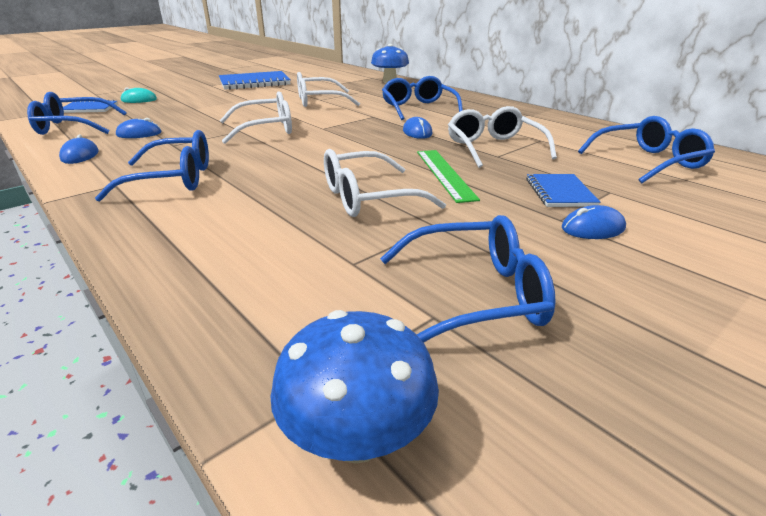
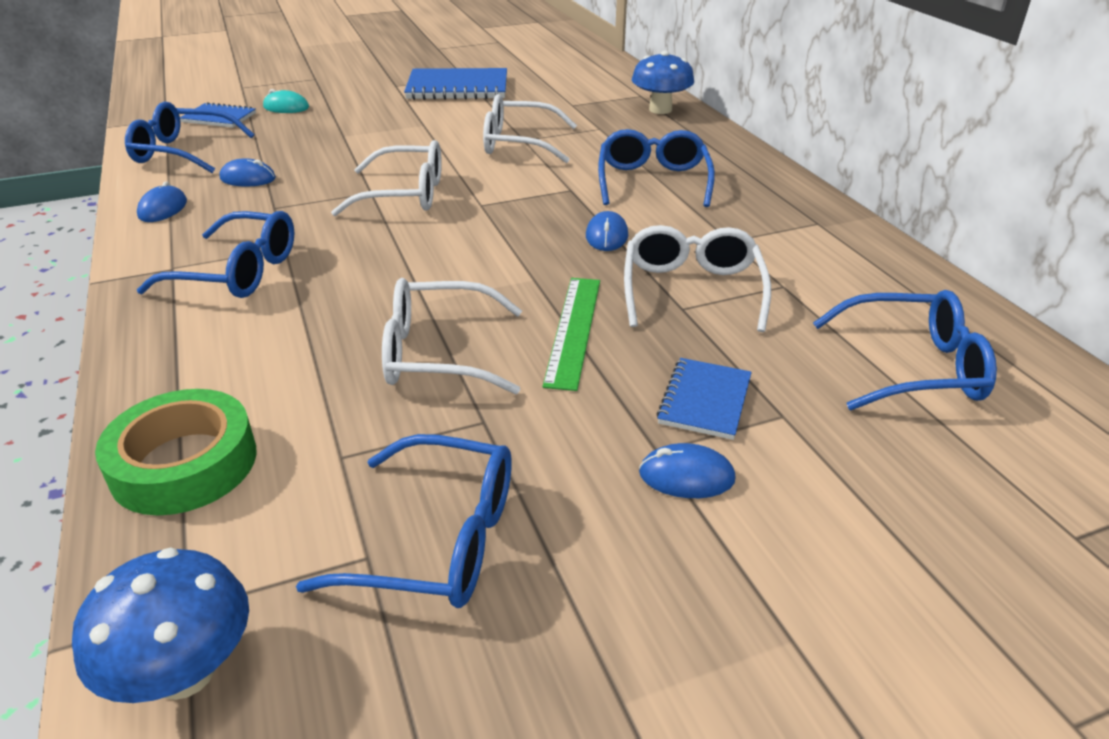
camera: 20 degrees right, 5 degrees up
(225, 293) = (184, 463): none -> green tape

